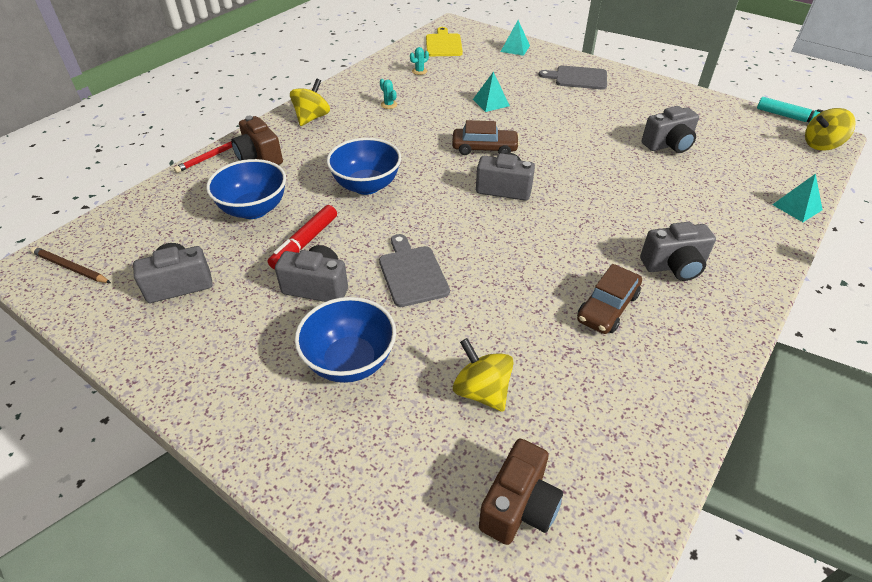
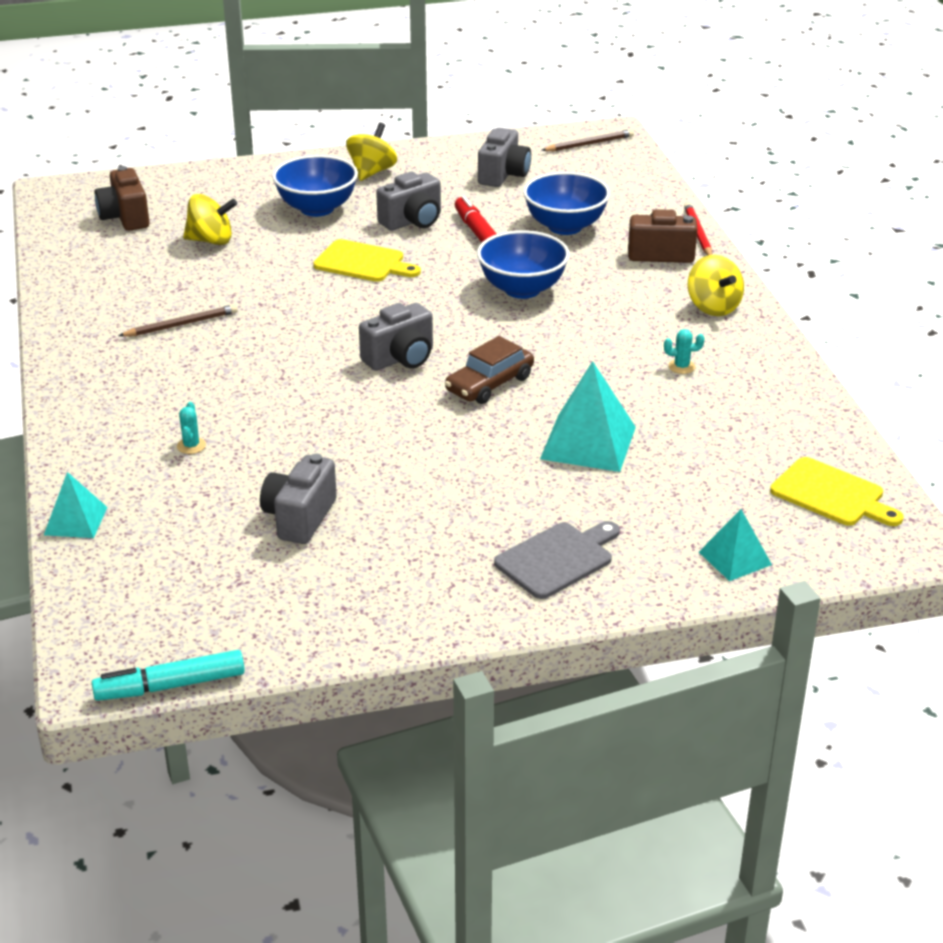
camera: 130 degrees right, 10 degrees down
(412, 273) = (363, 262): grey cutting board -> yellow cutting board
(419, 71) = (755, 430): turquoise cactus -> turquoise cactus (191, 446)
(491, 102) = (588, 442): turquoise pyramid -> turquoise pyramid, size x1.69
(607, 307) = (181, 325): brown car -> brown pencil
(674, 266) = (156, 384): grey camera -> none
(821, 145) = (98, 651): yellow spinning top -> yellow spinning top (372, 172)

